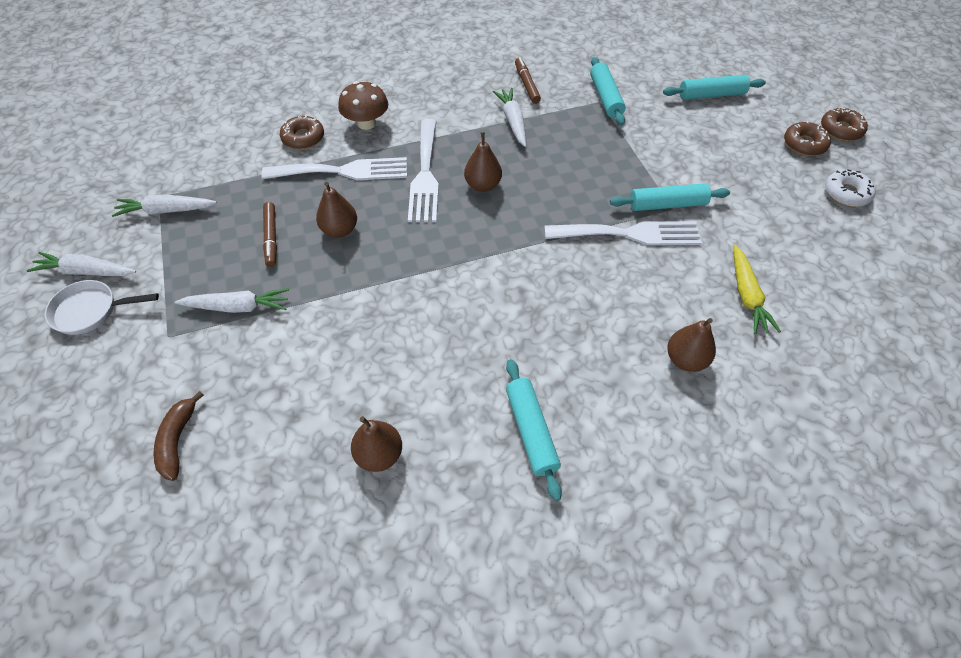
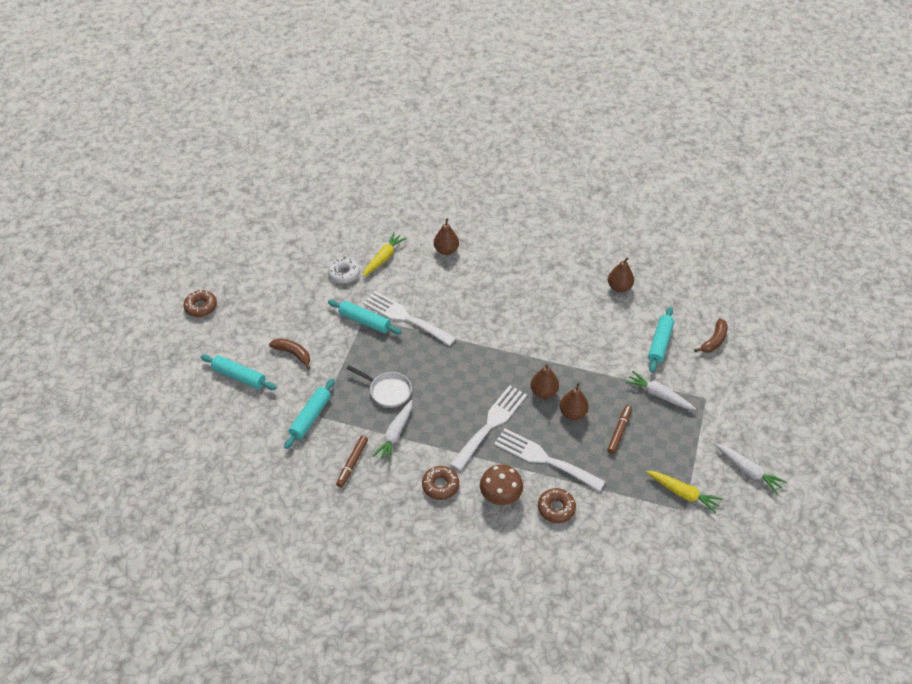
camera: 145 degrees left, 5 degrees down
(91, 311) = (748, 439): white pan -> white pan (387, 391)
(166, 211) = (683, 493): white carrot -> yellow carrot
(483, 185) = (460, 395): brown pear -> brown pear (543, 392)
(531, 431) = (544, 261): turquoise rolling pin -> turquoise rolling pin (660, 343)
(693, 136) = (293, 354): none -> brown banana
(804, 144) = (236, 311): brown donut -> brown donut (440, 485)
(846, 193) = (260, 273): white donut -> white donut (344, 274)

